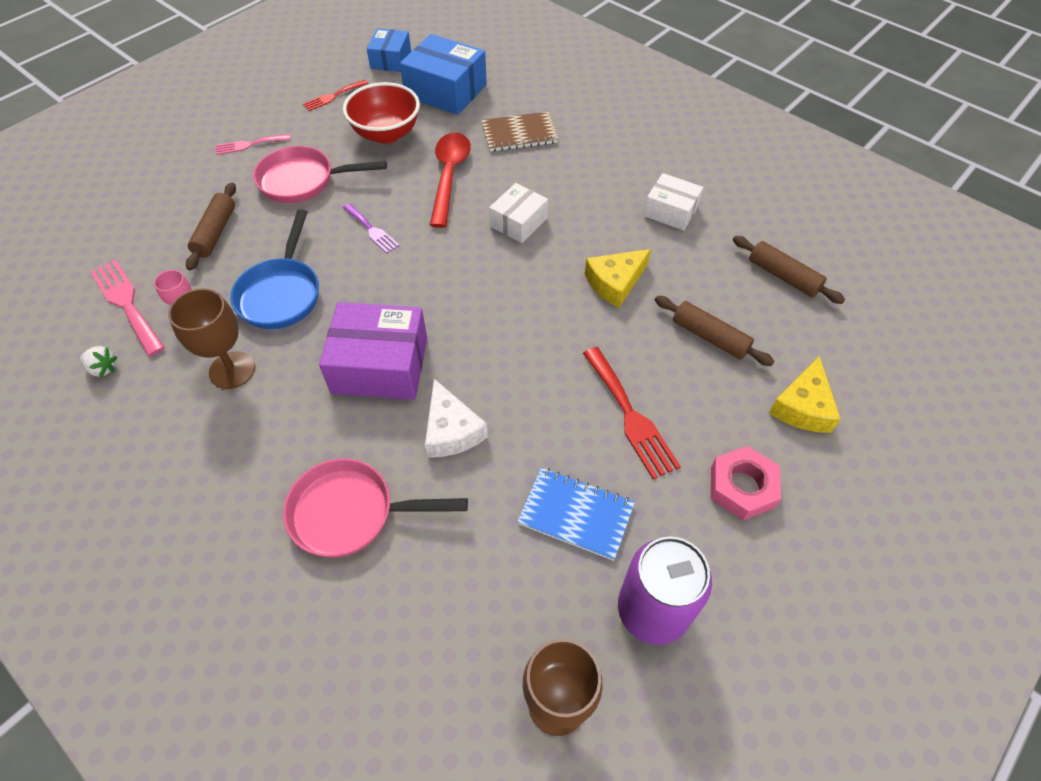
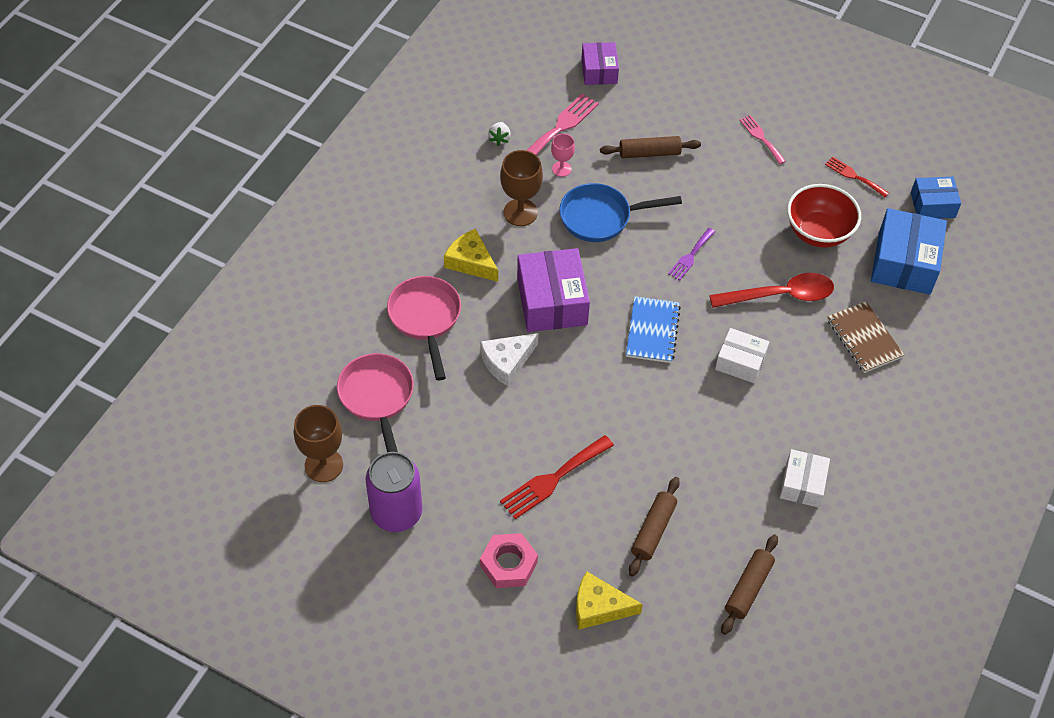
camera: 75 degrees right, 0 degrees up
(67, 250) = (599, 71): none -> purple box
(303, 181) = (731, 190): pink pan -> pink pan (377, 398)
(576, 514) = (458, 454): blue notebook -> blue notebook (652, 331)
(615, 282) = (692, 449): yellow cheese -> yellow cheese (471, 262)

